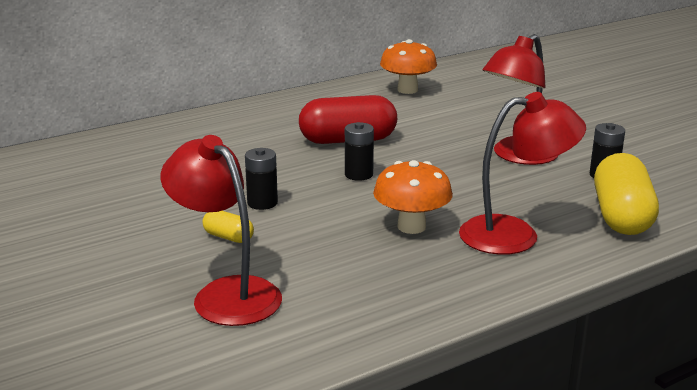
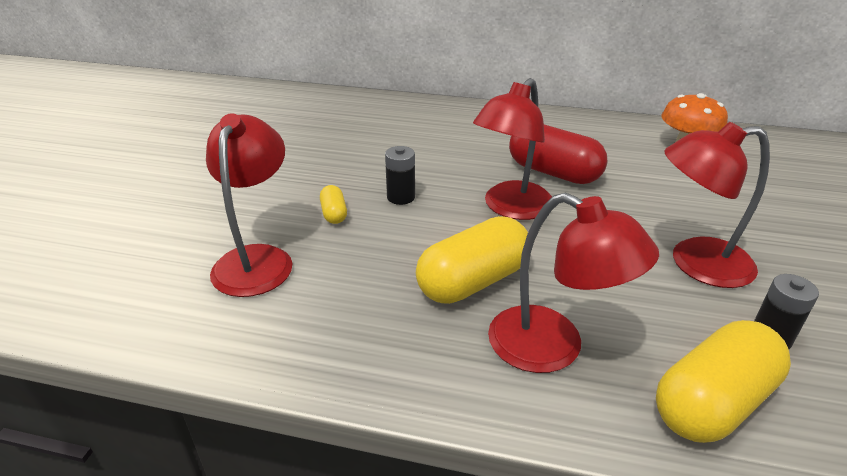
camera: 45 degrees right, 10 degrees up
(359, 174) = (511, 208): black battery -> red lamp
(411, 227) = (473, 281): orange mushroom -> yellow capsule

